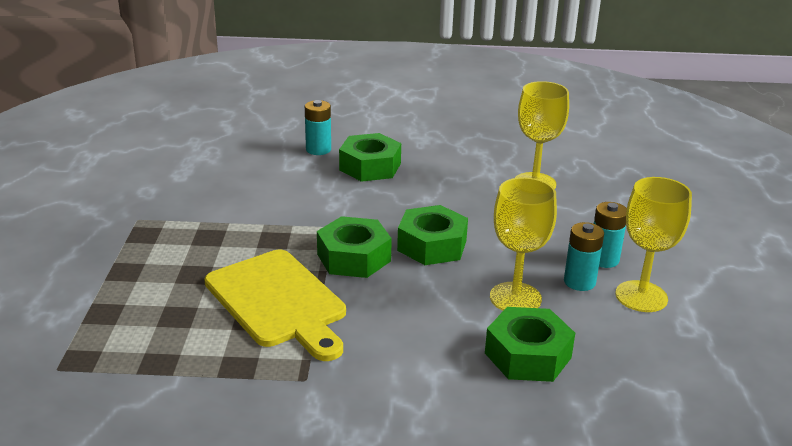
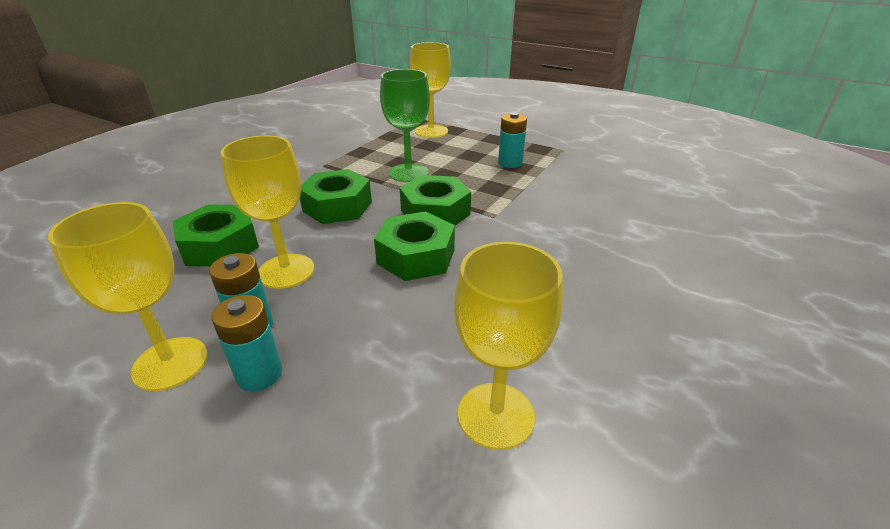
camera: 120 degrees right, 5 degrees up
(121, 330) = (431, 131): none -> yellow goblet
(278, 302) = (408, 173): yellow cutting board -> green goblet
(318, 149) = (678, 249): turquoise battery -> turquoise battery (510, 163)
(370, 167) = (618, 272): green nut -> green nut (337, 206)

